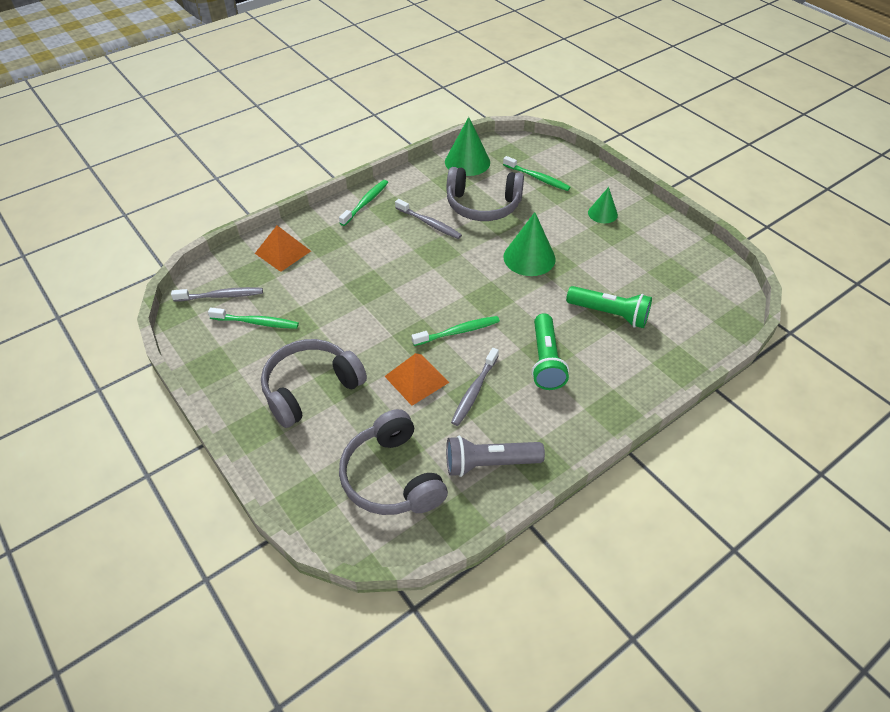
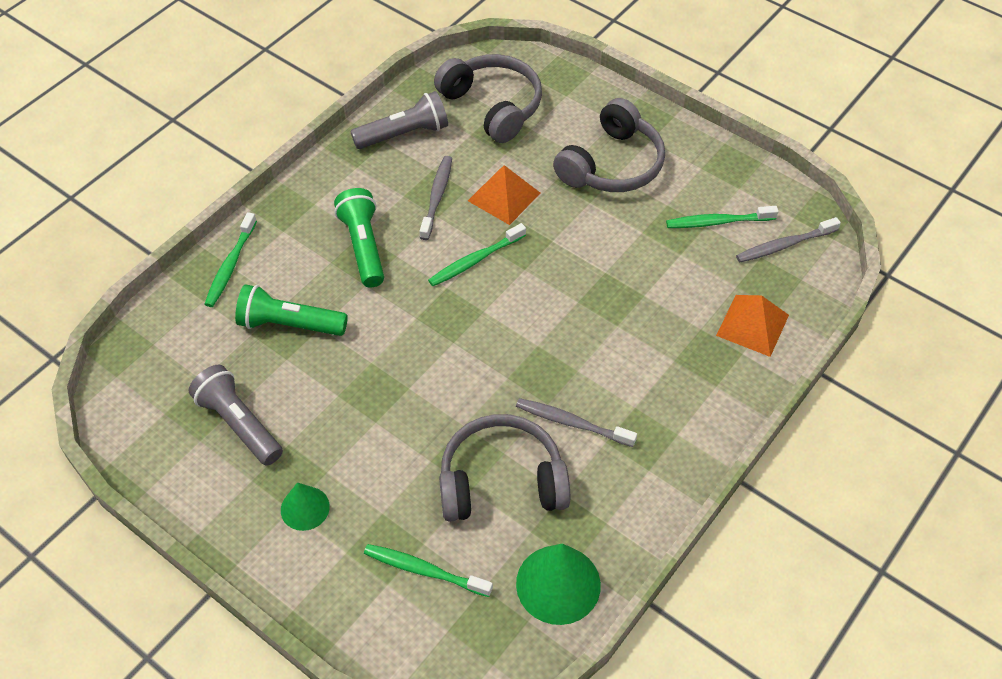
camera: 165 degrees right, 5 degrees up
(365, 203) = (687, 443): green toothbrush -> green toothbrush (230, 265)
(529, 258) = (408, 392): green cone -> none
(645, 261) = (239, 423): none -> grey flashlight

